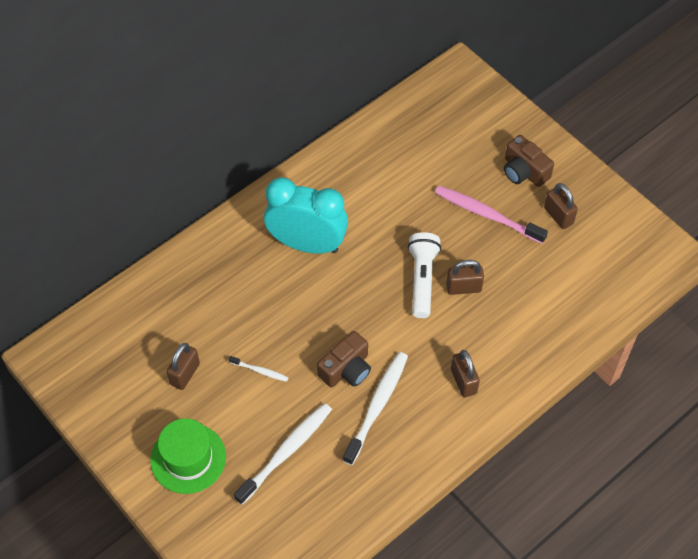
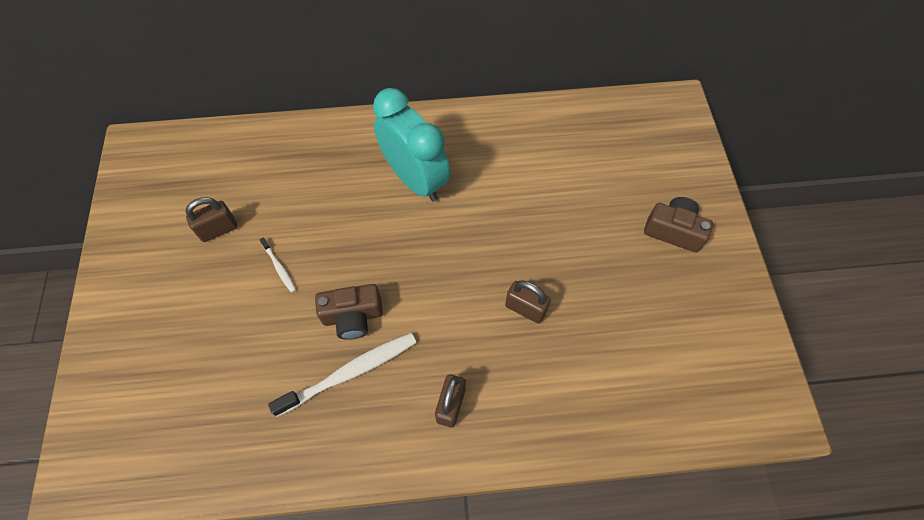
camera: 35 degrees right, 5 degrees up
(188, 458) = (153, 307): green hat -> none
(286, 452) = (234, 360): white toothbrush -> none
(422, 279) = (492, 275): white flashlight -> none
(487, 215) = (604, 251): pink toothbrush -> none
(524, 171) = (673, 231): brown camera -> brown camera turned 120 degrees clockwise
(558, 216) = (677, 296): brown padlock -> none

